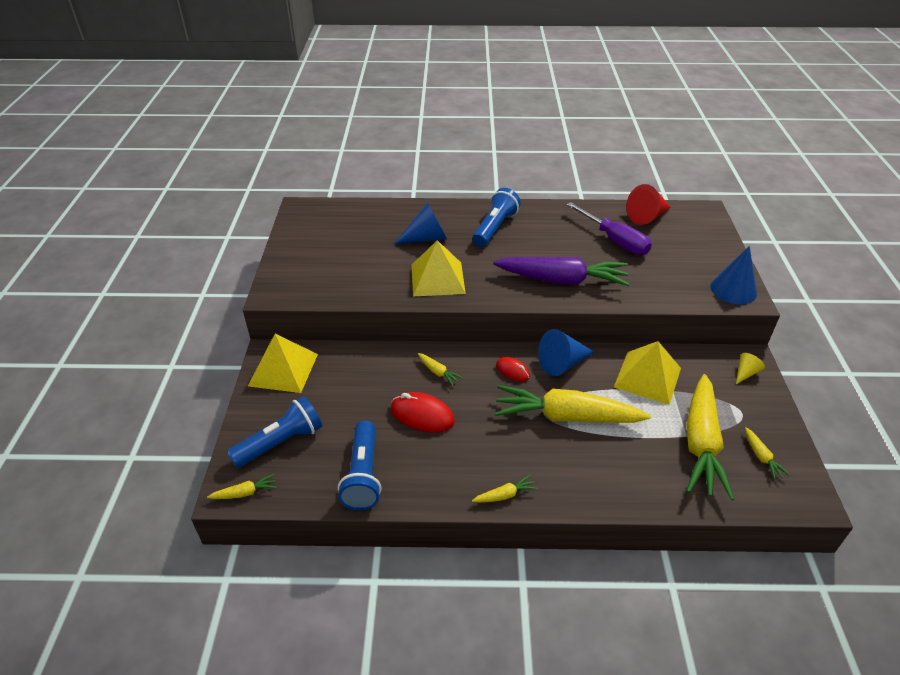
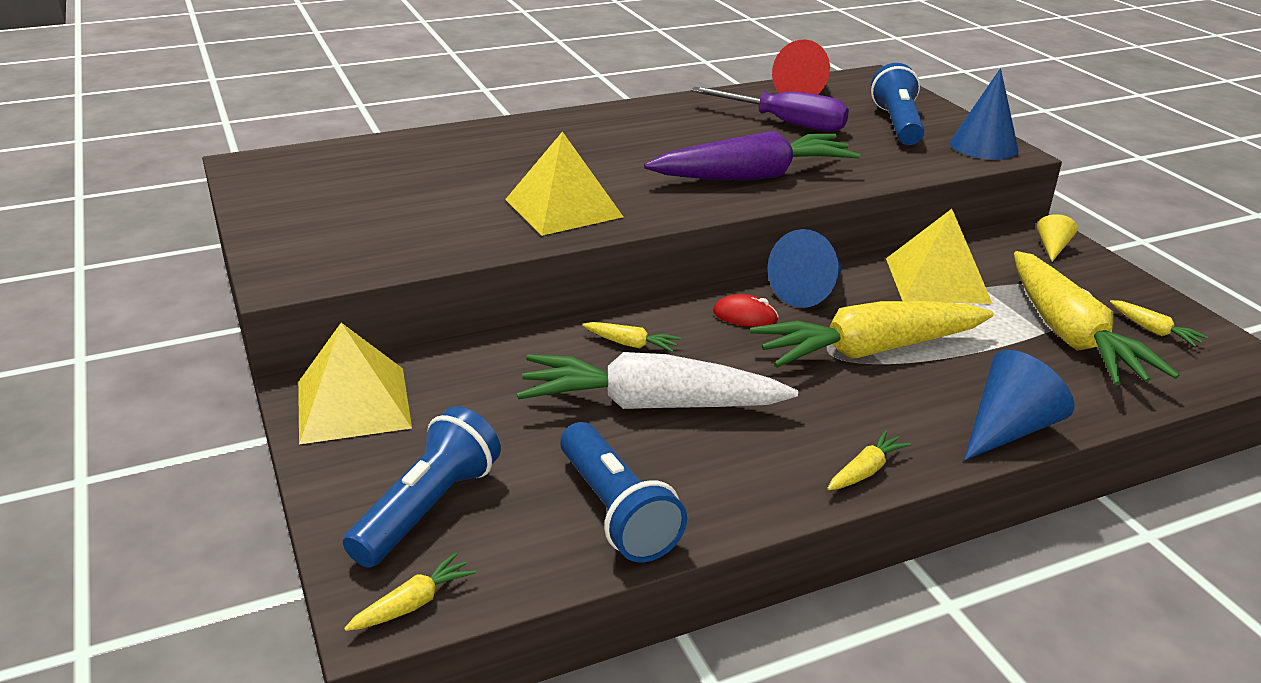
camera: 25 degrees left, 10 degrees down
(422, 415) = (650, 404): red mouse -> white carrot
(426, 238) = (503, 165): blue cone -> blue cone (1008, 429)
(494, 228) = (600, 137): blue flashlight -> blue flashlight (897, 124)

